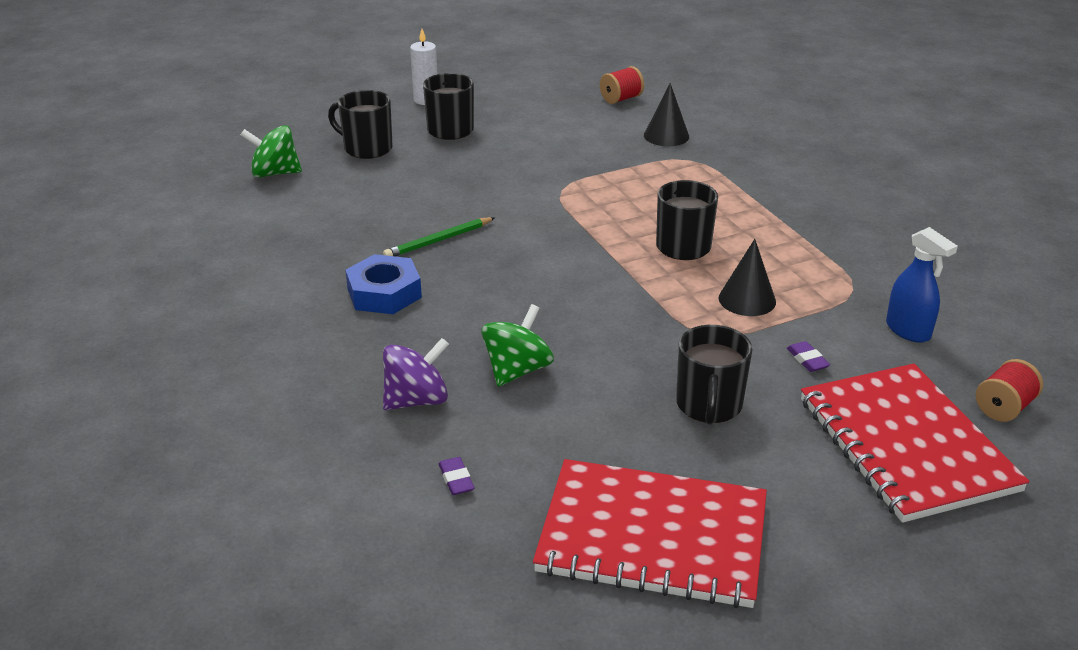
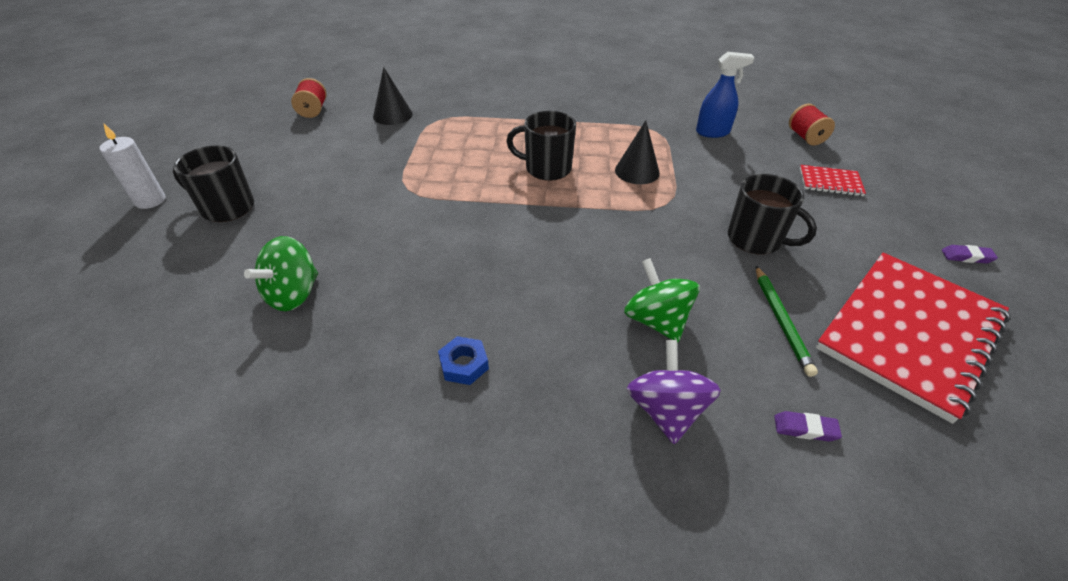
camera: 60 degrees left, 10 degrees up
(275, 173) = (120, 369): green spinning top -> green spinning top (293, 294)
(367, 148) = (178, 273): black mug -> none
(384, 293) = (464, 364): blue nut -> blue nut, size x0.58
(438, 241) = (409, 290): green pencil -> green pencil (781, 321)
(807, 360) = (723, 178): purple eraser -> purple eraser (966, 257)
(906, 444) = (830, 182): red notebook -> red notebook, size x0.43

